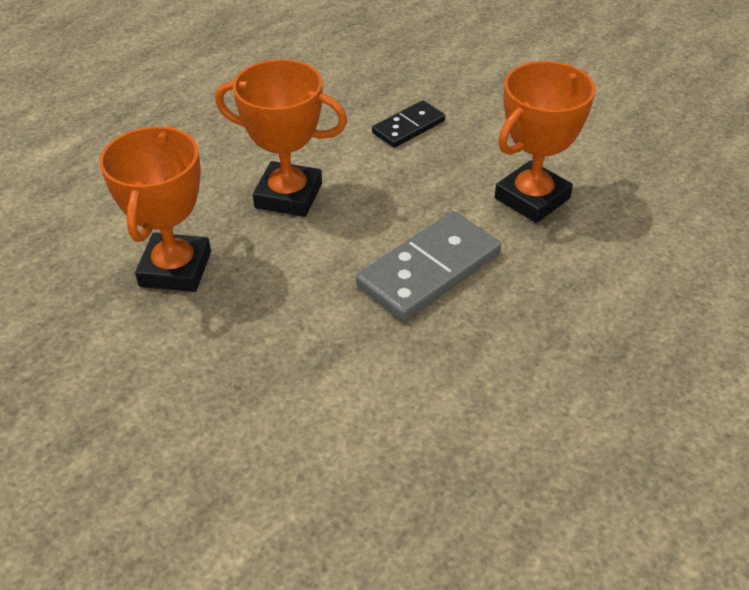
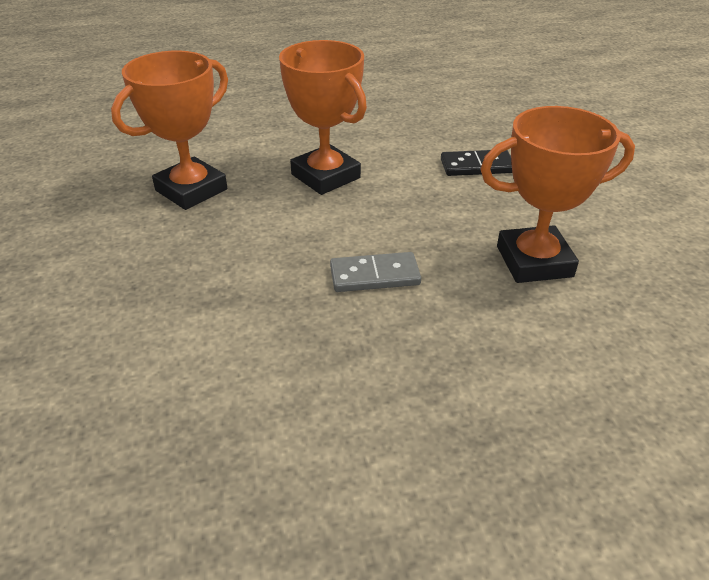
camera: 35 degrees right, 5 degrees down
(429, 270) = (374, 276): grey domino -> grey domino, size x0.59

